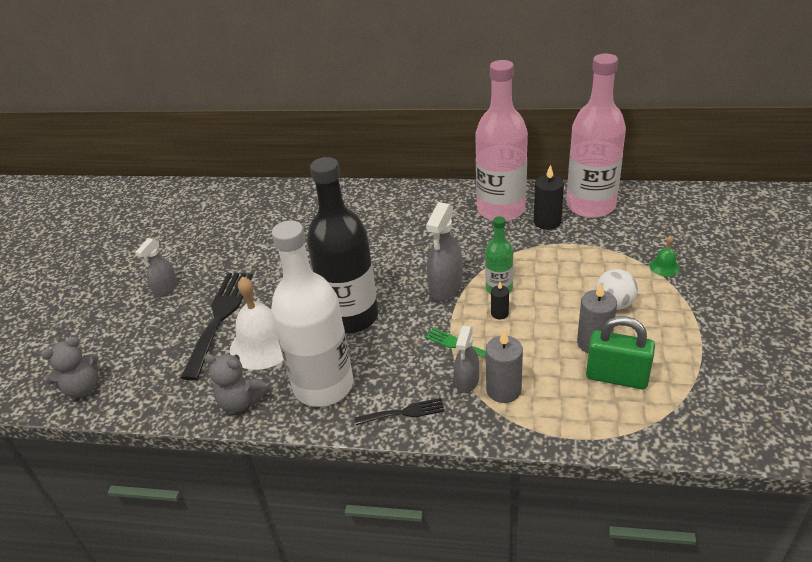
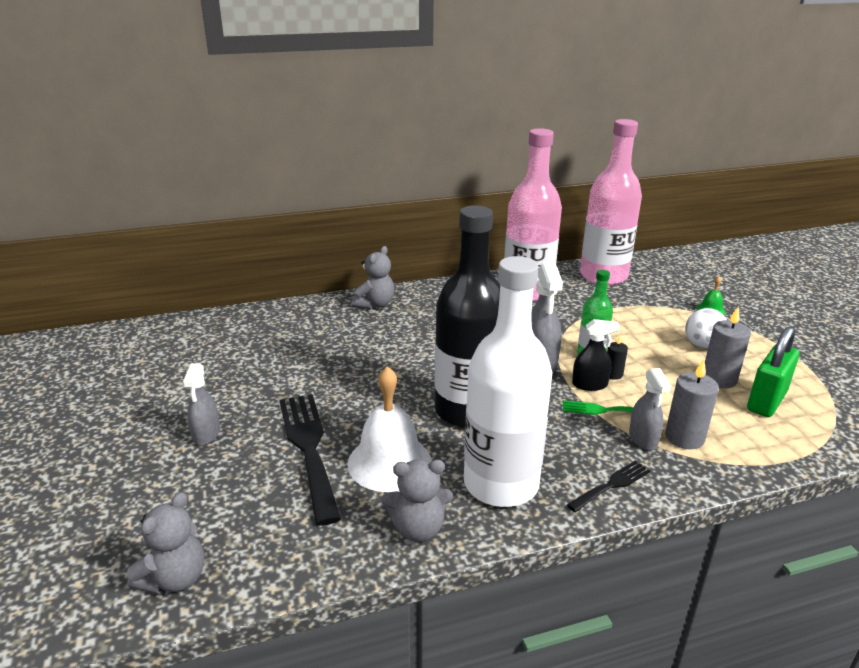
camera: 30 degrees left, 10 degrees down
(361, 198) = (375, 304): none -> grey teddy bear
(470, 318) = (589, 385): none -> black spray bottle
(547, 222) = (578, 294): black candle -> none
(617, 377) = (766, 401): green padlock -> green padlock turned 45 degrees counterclockwise

